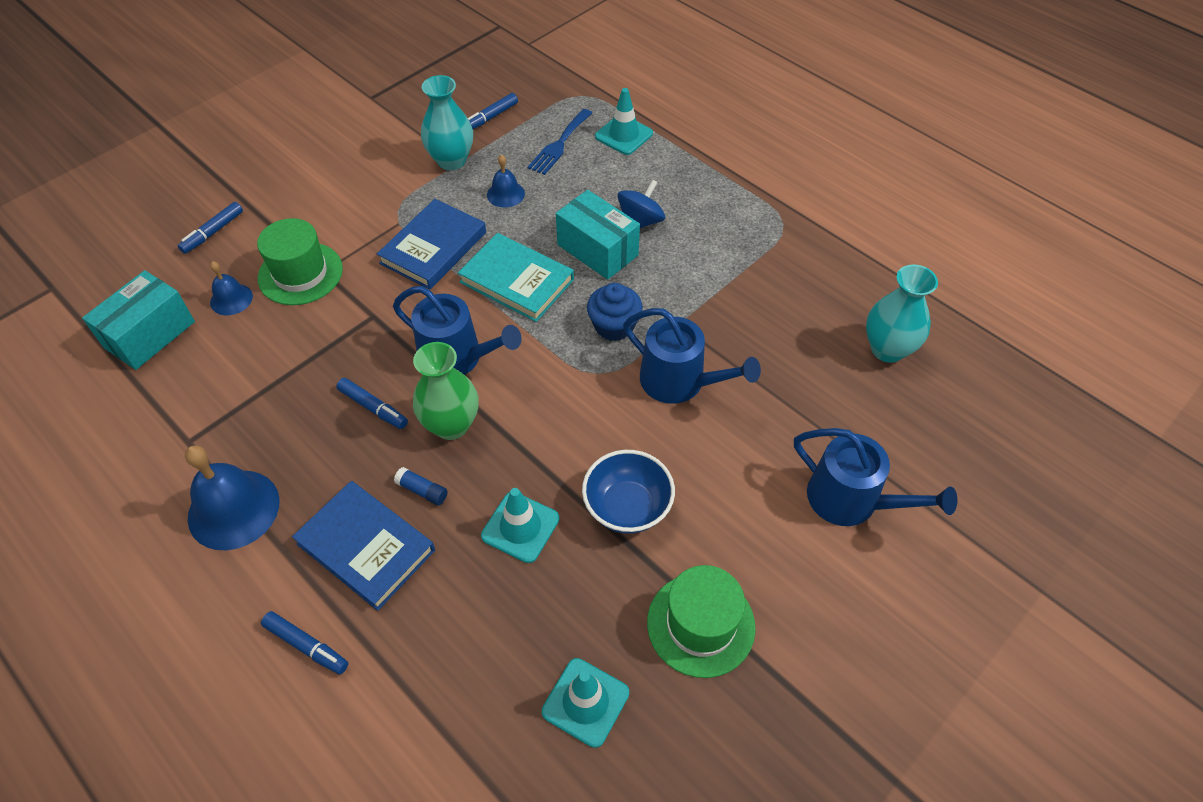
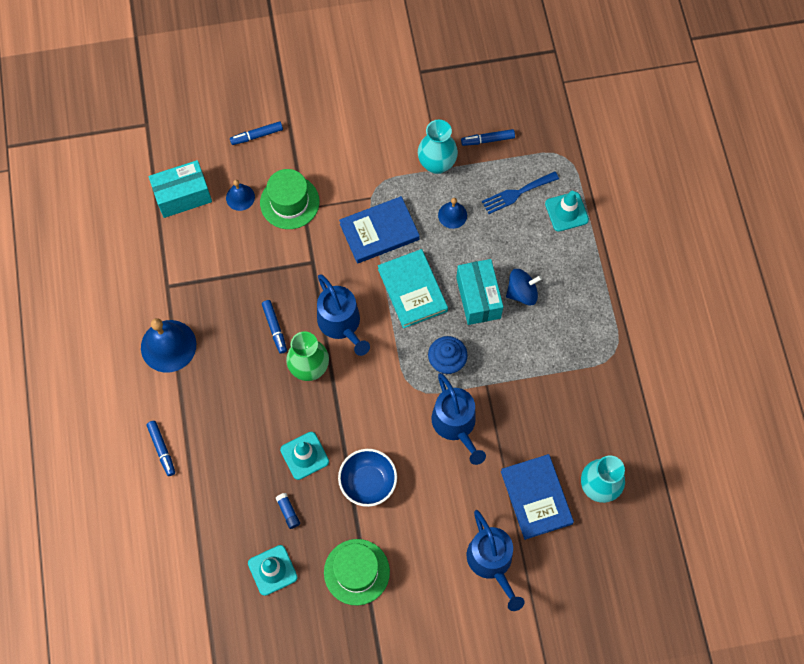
camera: 35 degrees right, 15 degrees up
(366, 547) = (220, 414): blue book -> blue book (536, 497)
(422, 491) = (268, 399): blue glue stick -> blue glue stick (288, 512)

